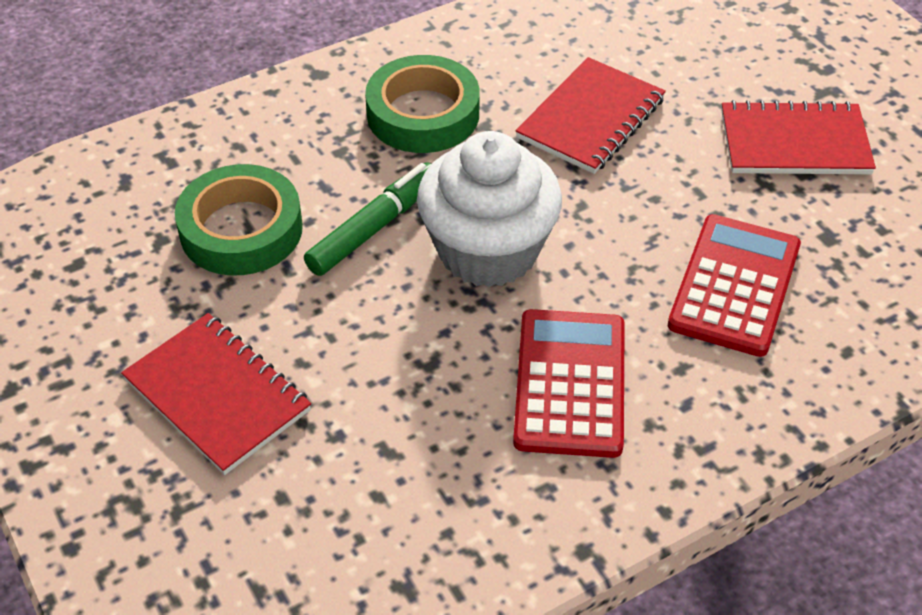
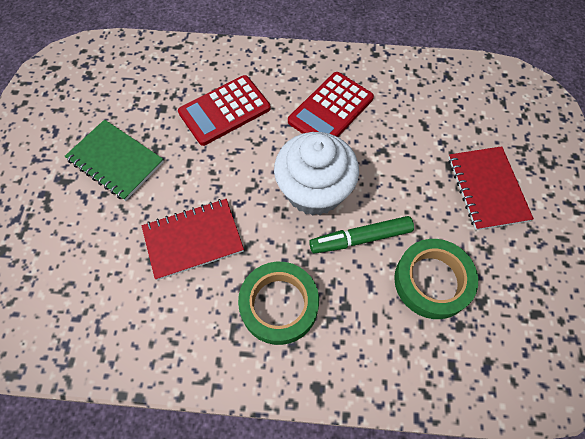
camera: 145 degrees left, 15 degrees up
(794, 143) = (116, 161): red notebook -> green notebook

